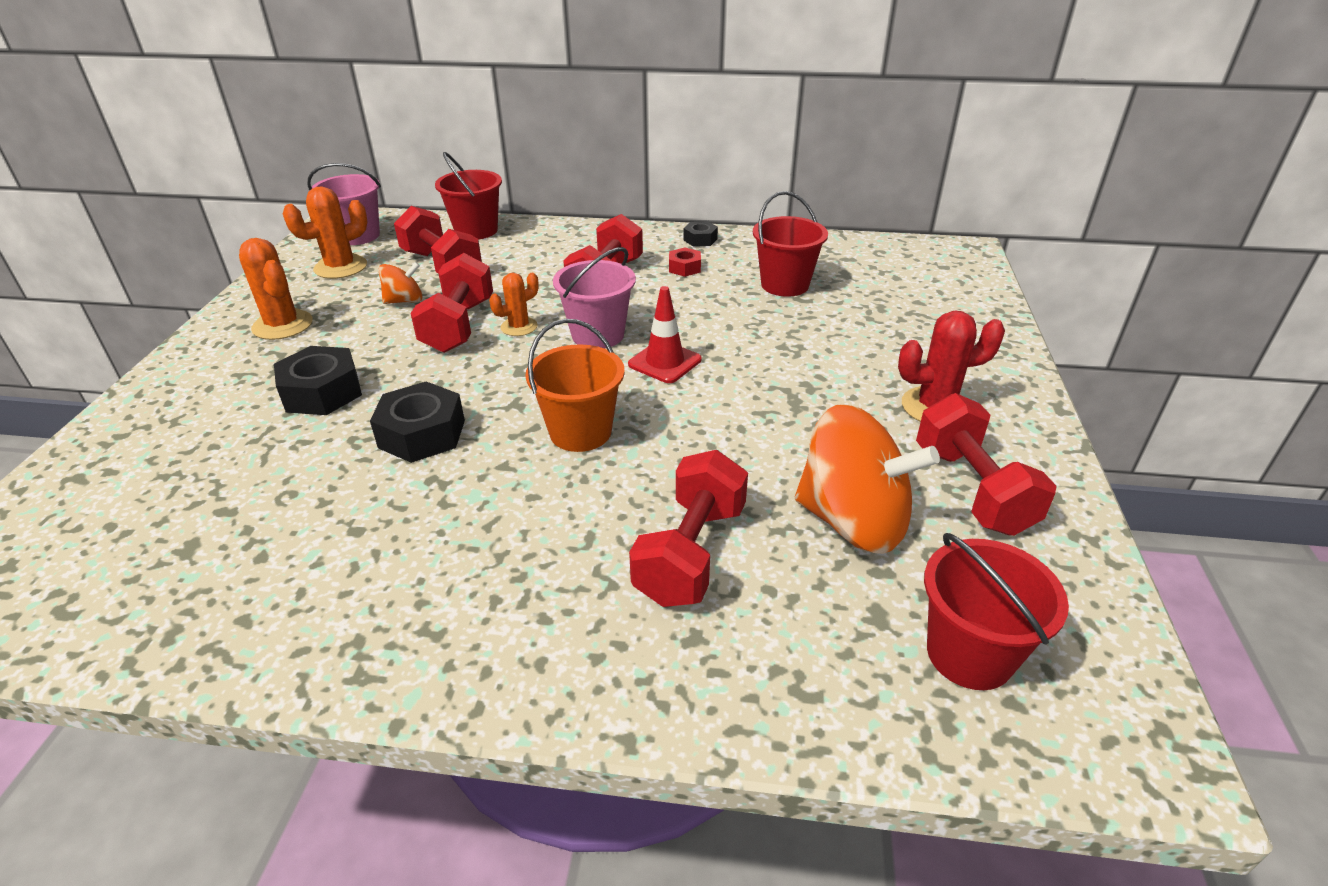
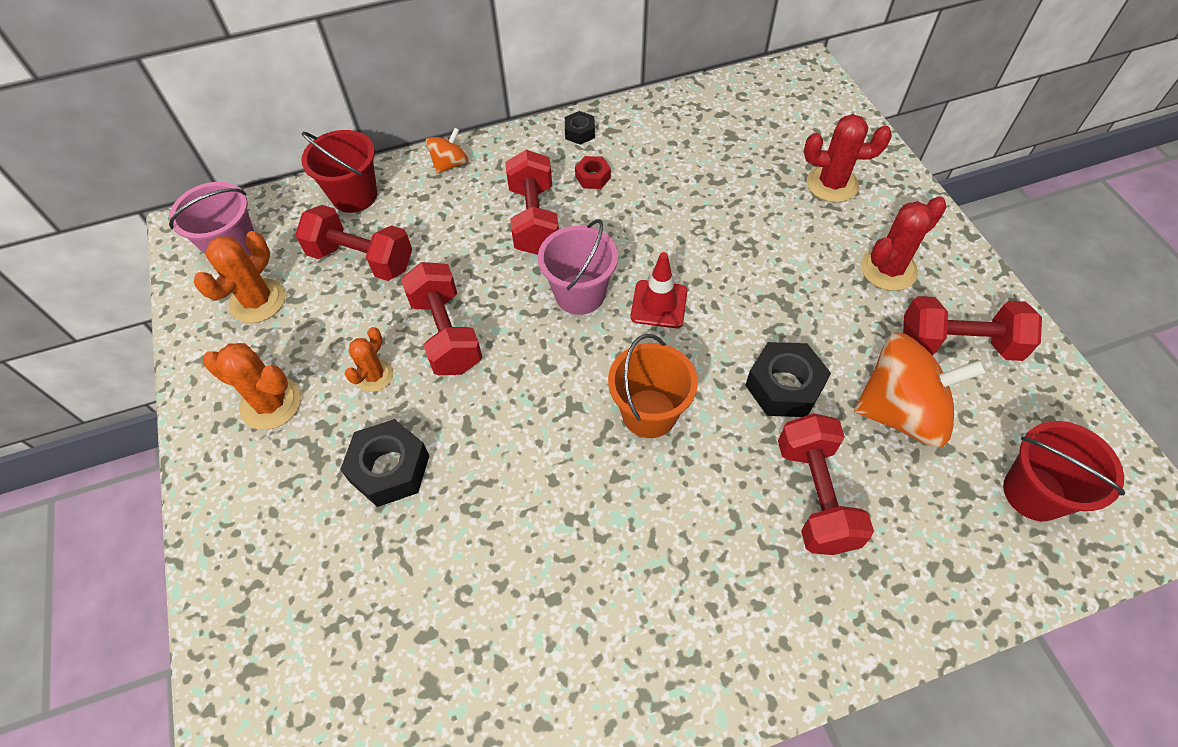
camera: 25 degrees left, 20 degrees up
(404, 301) = (366, 322): orange spinning top -> orange spinning top (450, 164)
(422, 434) = (521, 475): black nut -> black nut (784, 386)
(519, 327) = (502, 312): orange cactus -> orange cactus (374, 376)
(785, 285) = (692, 168): red bucket -> none
(923, 330) = (832, 184): none -> red cactus
(972, 489) = (958, 344): red dumbbell -> red dumbbell turned 45 degrees counterclockwise

